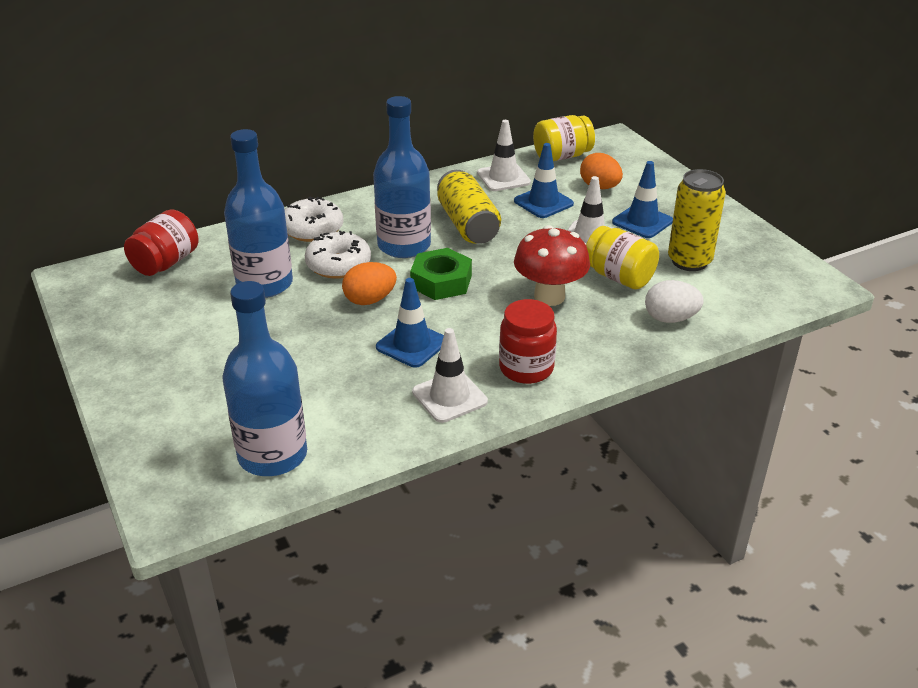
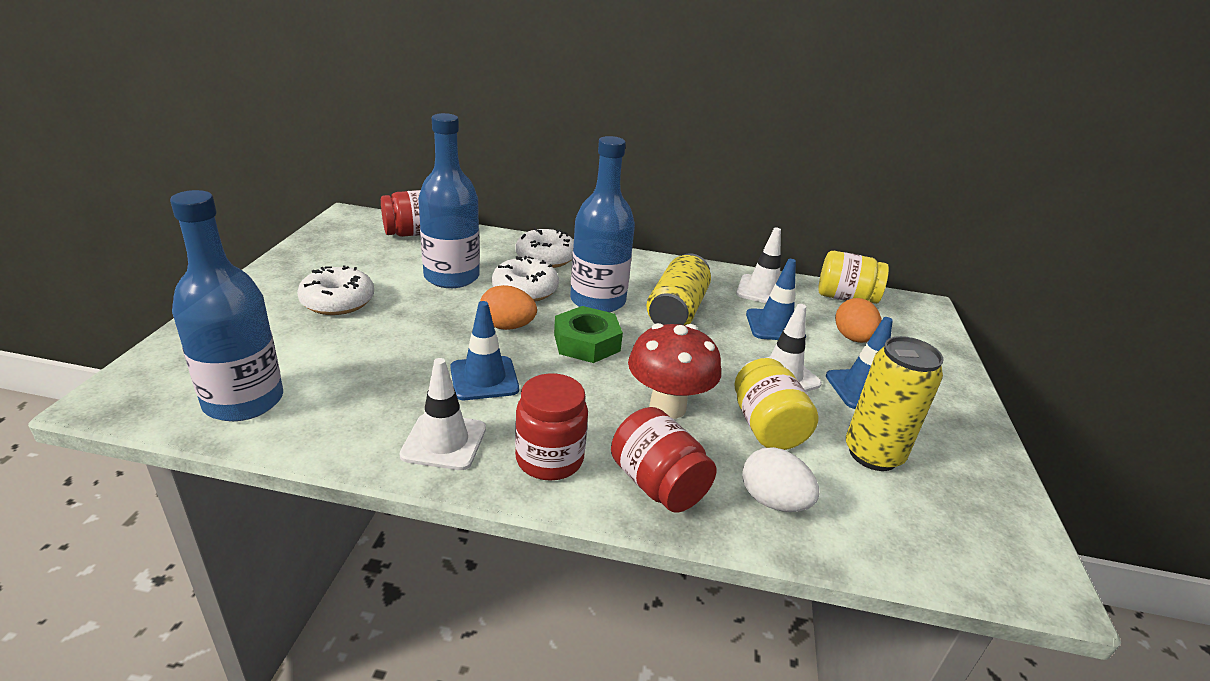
camera: 35 degrees right, 5 degrees down
(208, 352) = (338, 301): none -> white donut
(603, 345) = (658, 484): none -> red jar

